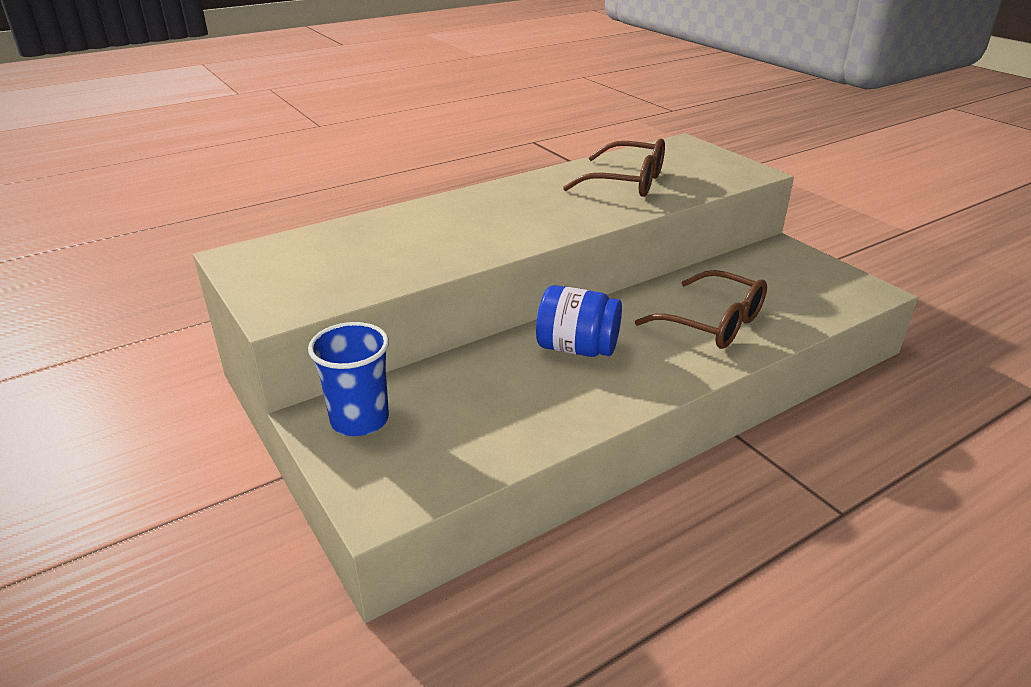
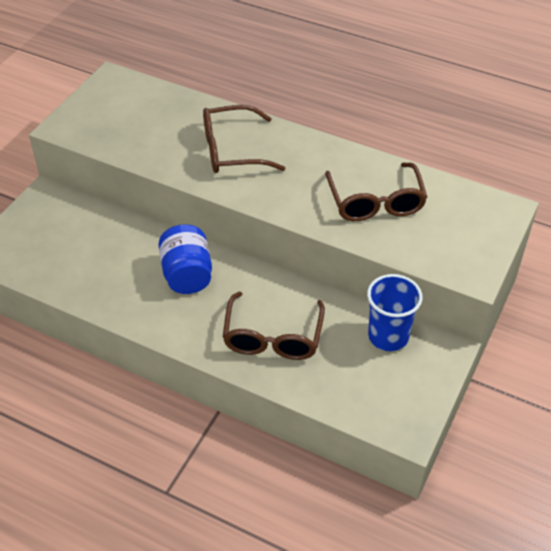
camera: 60 degrees right, 15 degrees up
(360, 420) = (53, 212): blue cup -> blue cup (388, 336)
(472, 222) = (233, 150): none -> brown glasses

